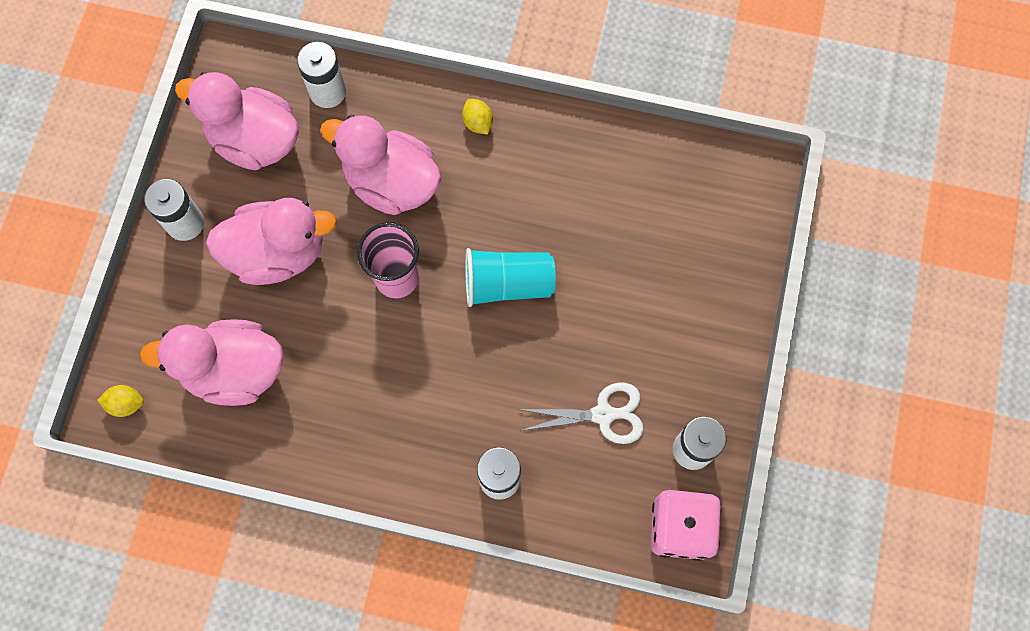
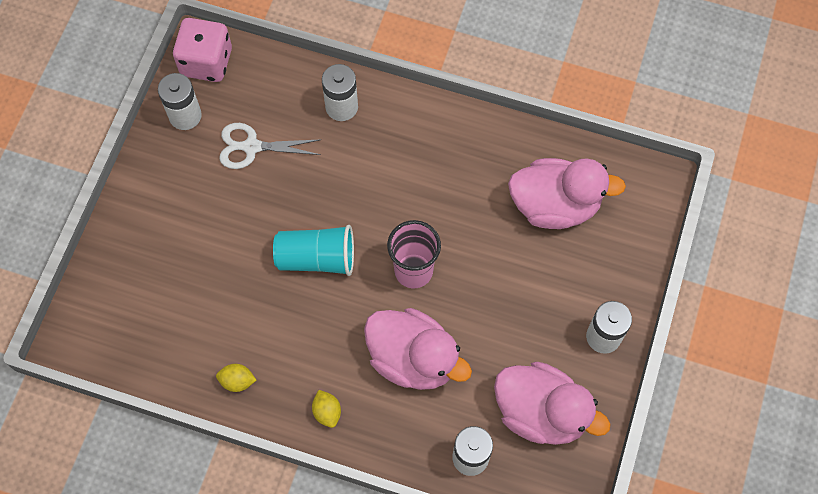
camera: 175 degrees left, 5 degrees down
(126, 404) = (644, 186): yellow lemon -> yellow lemon (237, 381)
(278, 253) = (518, 302): pink duck -> none

